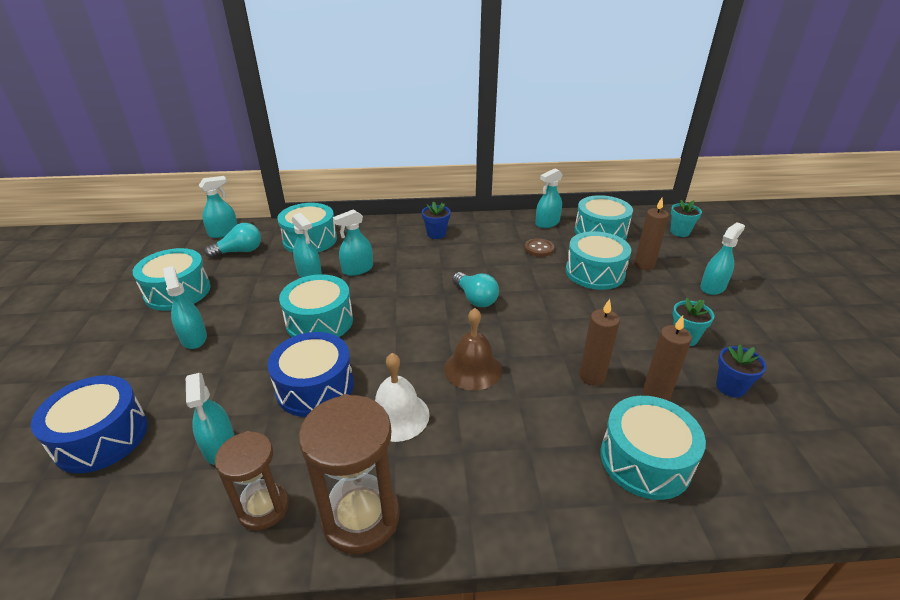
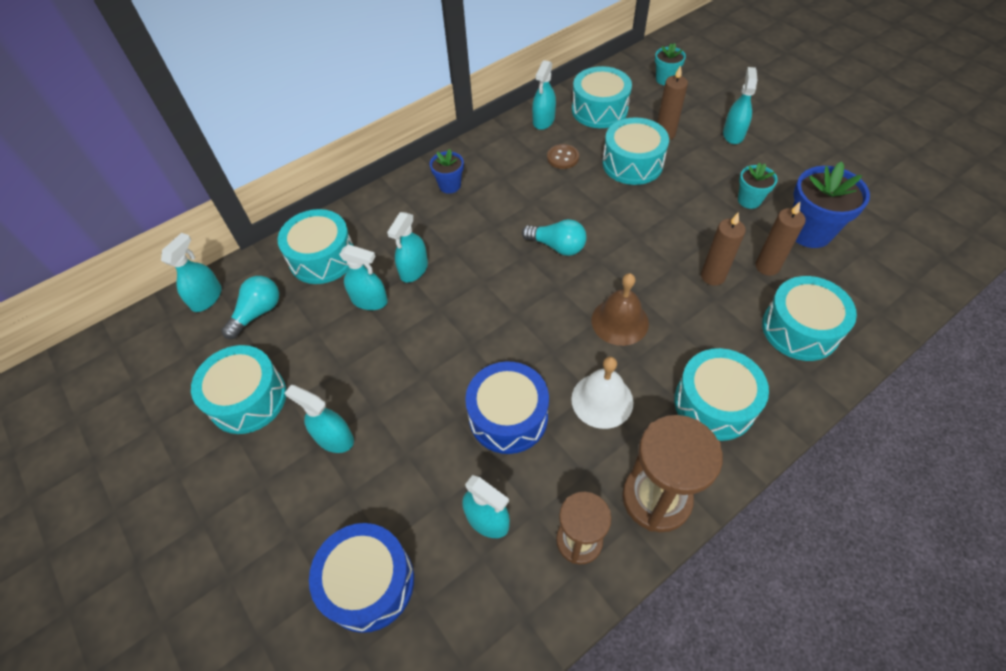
camera: 30 degrees left, 20 degrees up
(319, 321) = (440, 349): turquoise drum -> turquoise drum (714, 404)
(730, 387) = (809, 232): blue flower pot -> blue flower pot, size x1.78

